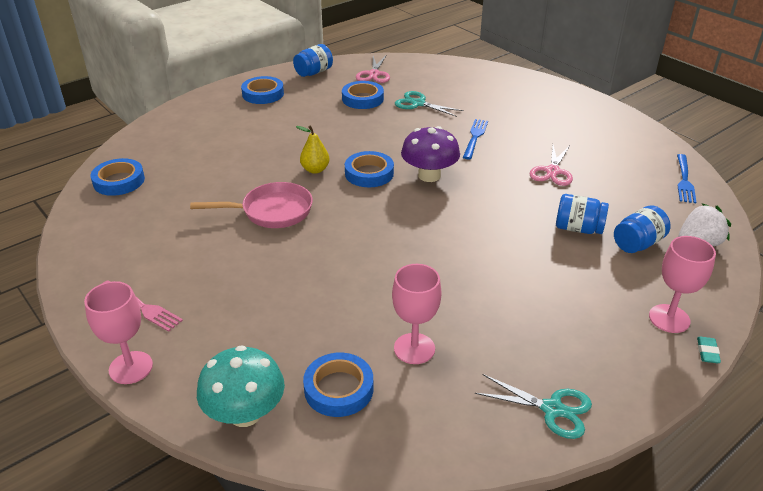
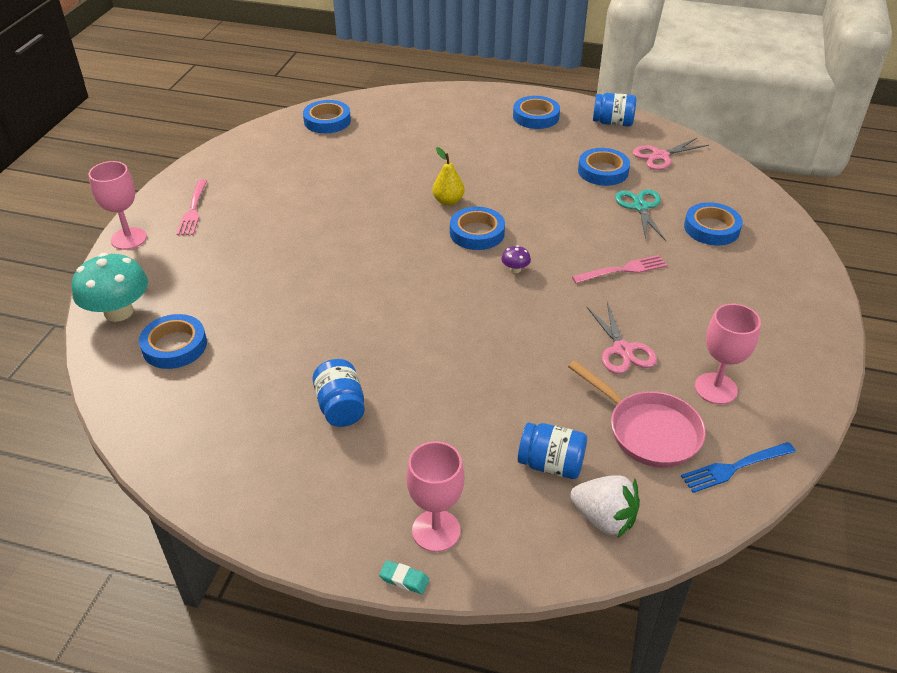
camera: 55 degrees right, 5 degrees up
(272, 211) = (362, 209): pink pan -> pink pan (648, 431)
(414, 348) = (251, 367): pink goblet -> pink goblet (715, 388)
(429, 175) = (515, 269): purple mushroom -> purple mushroom, size x0.43
(468, 92) = (711, 228): none -> blue tape
(475, 137) = (623, 270): blue fork -> pink fork
(552, 171) = (622, 350): pink scissors -> pink scissors turned 90 degrees counterclockwise
(552, 409) = (235, 483): turquoise scissors -> none
(578, 228) = (532, 407): blue jar -> blue jar (341, 407)
(707, 352) = (404, 579): turquoise eraser -> turquoise eraser turned 45 degrees clockwise

